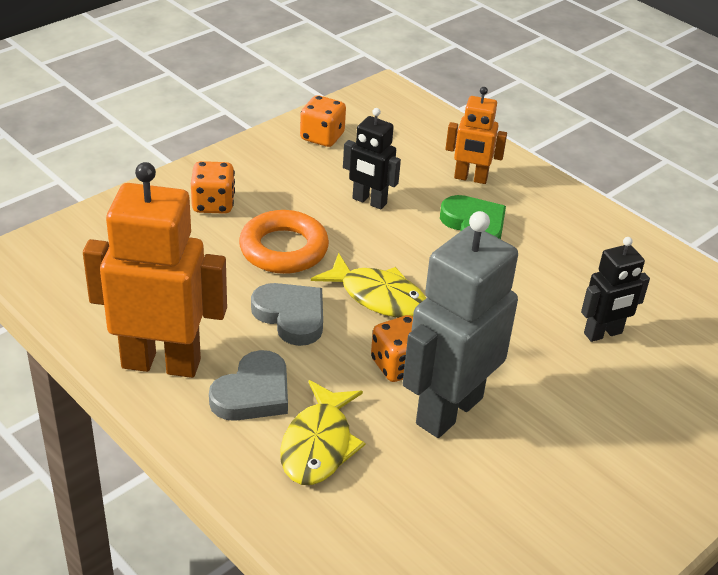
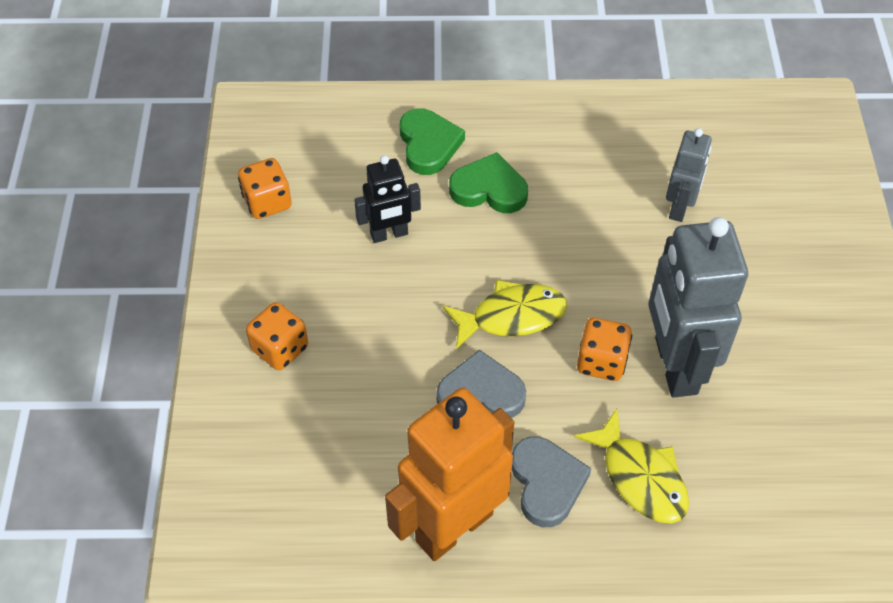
camera: 45 degrees left, 15 degrees up
(283, 249) = (392, 339): orange ring -> none
(470, 178) = (428, 144): orange robot -> green heart
(603, 333) = (679, 207): black robot -> grey robot

